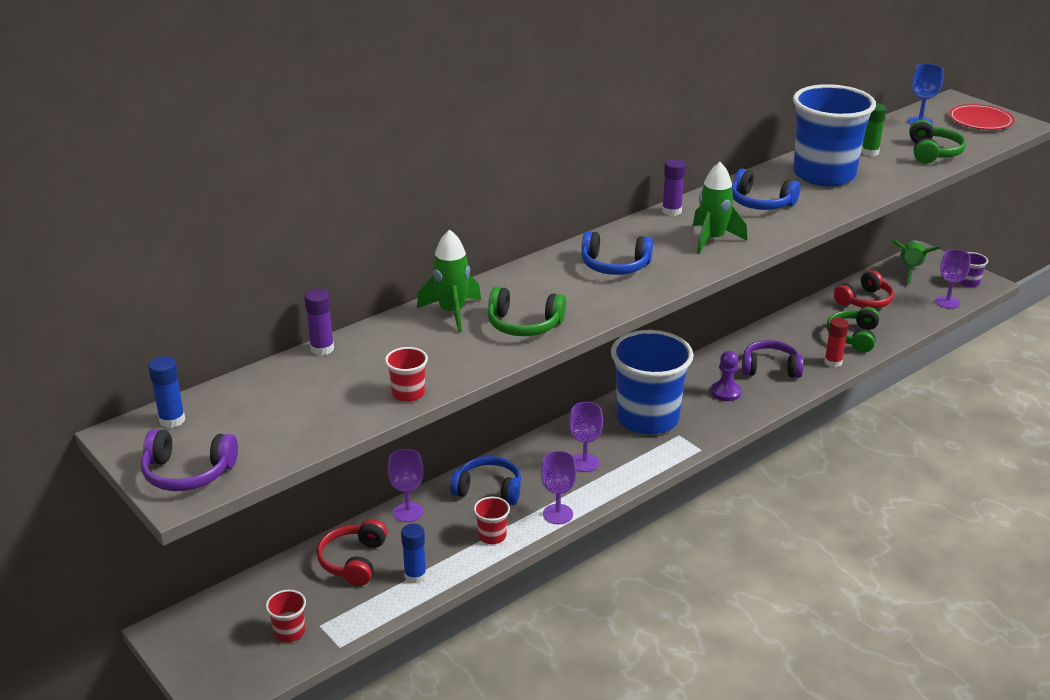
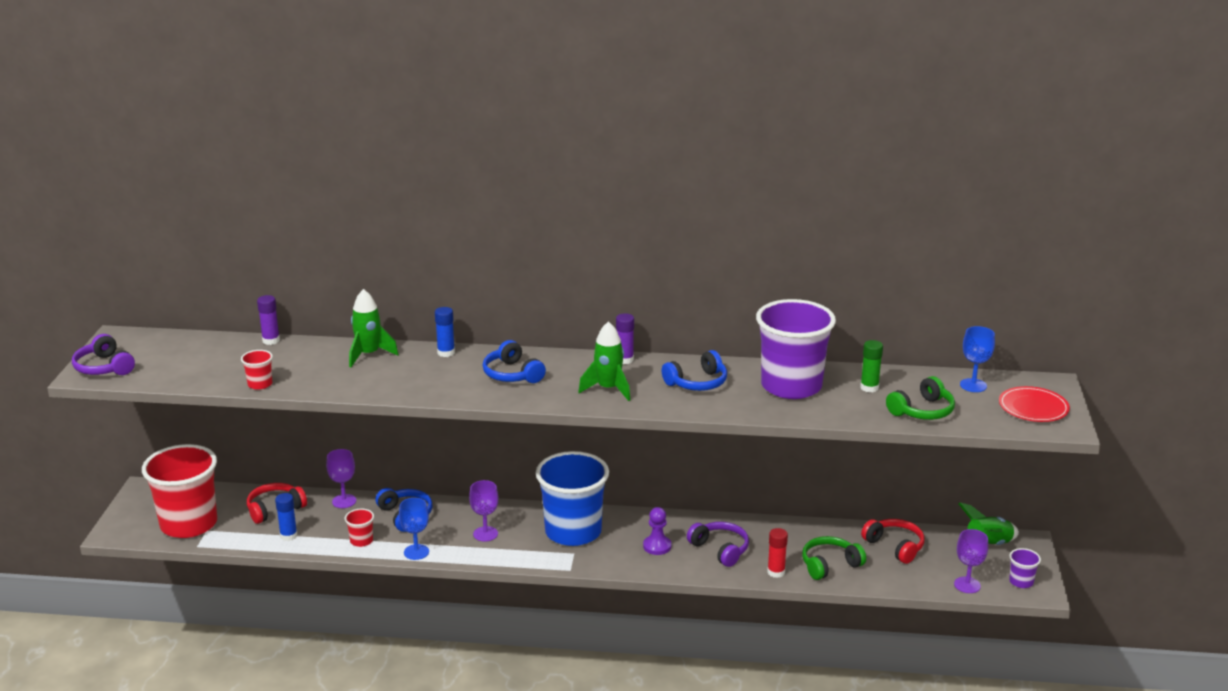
camera: 45 degrees right, 5 degrees down
(172, 420) = (145, 340): blue glue stick -> blue glue stick (446, 353)
(289, 632) = (189, 524): red cup -> red cup, size x2.49
(524, 325) = (389, 380): green headphones -> none
(558, 514) = (416, 552): purple goblet -> blue goblet
(760, 203) = (697, 383): blue headphones -> blue headphones turned 105 degrees counterclockwise
(824, 175) = (791, 386): blue cup -> purple cup
(865, 301) = (895, 546): red headphones -> red headphones turned 135 degrees counterclockwise

